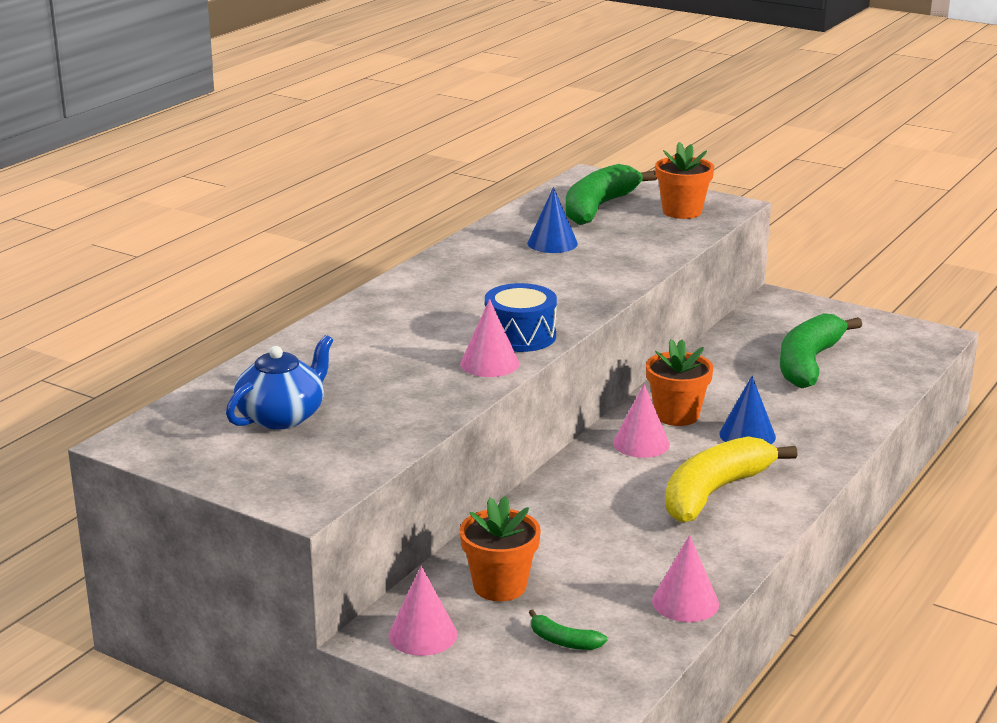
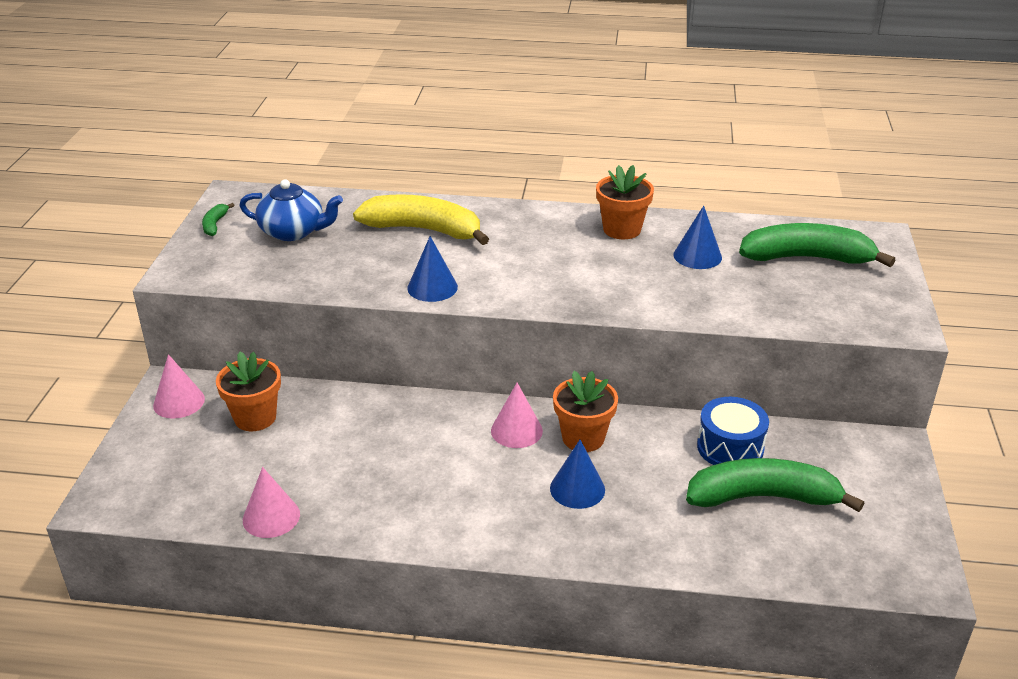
camera: 65 degrees right, 10 degrees up
(489, 363) = (432, 287): pink cone -> blue cone
(520, 336) = (493, 288): blue drum -> blue drum (730, 447)
(563, 641) = (193, 467): green banana -> green banana (215, 224)
(682, 212) = (851, 303): orange flower pot -> orange flower pot (622, 229)
(714, 492) = (458, 492): yellow banana -> yellow banana (424, 230)

